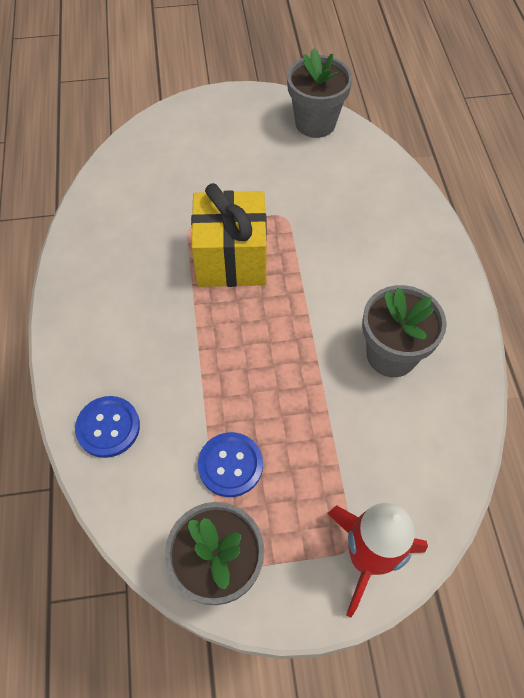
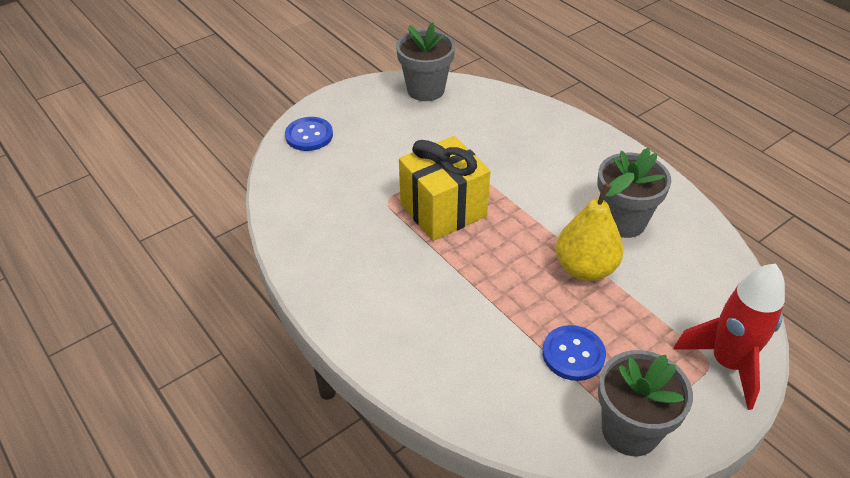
camera: 30 degrees left, 15 degrees down
(108, 427) = (449, 378): blue button -> blue button (309, 135)
(312, 385) = (585, 268): none -> yellow pear

